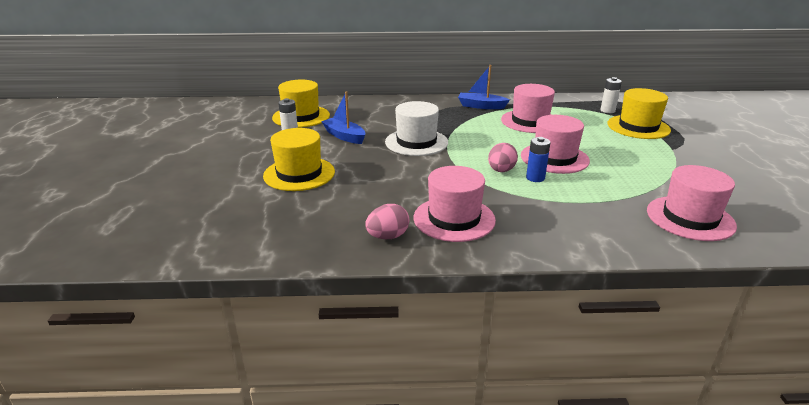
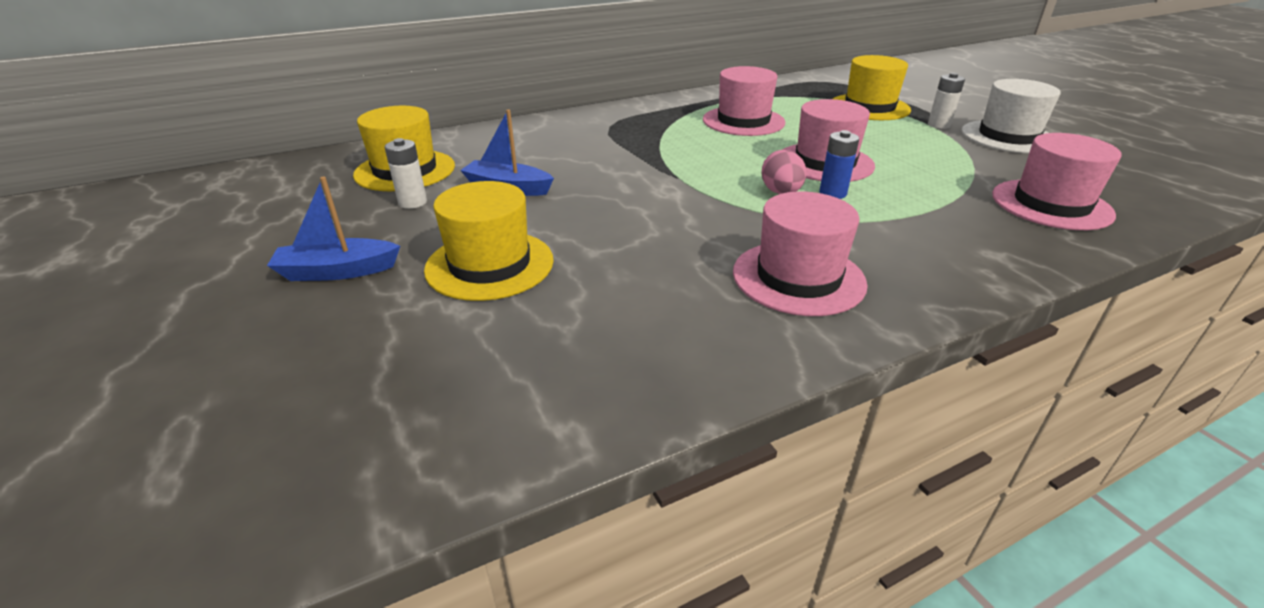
camera: 25 degrees left, 5 degrees up
(387, 236) = (737, 333): pink egg -> none
(416, 142) = (626, 176): white hat -> white hat (1008, 137)
(481, 106) = (661, 112): blue boat -> blue boat (337, 271)
(607, 110) = (815, 94): white battery -> white battery (938, 125)

